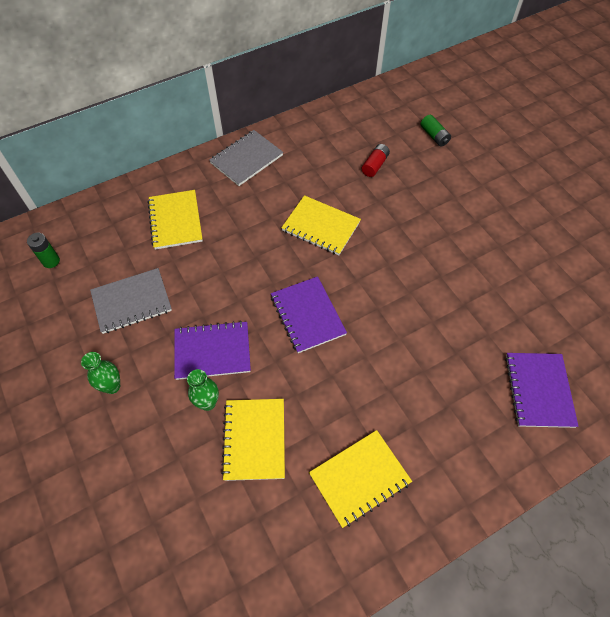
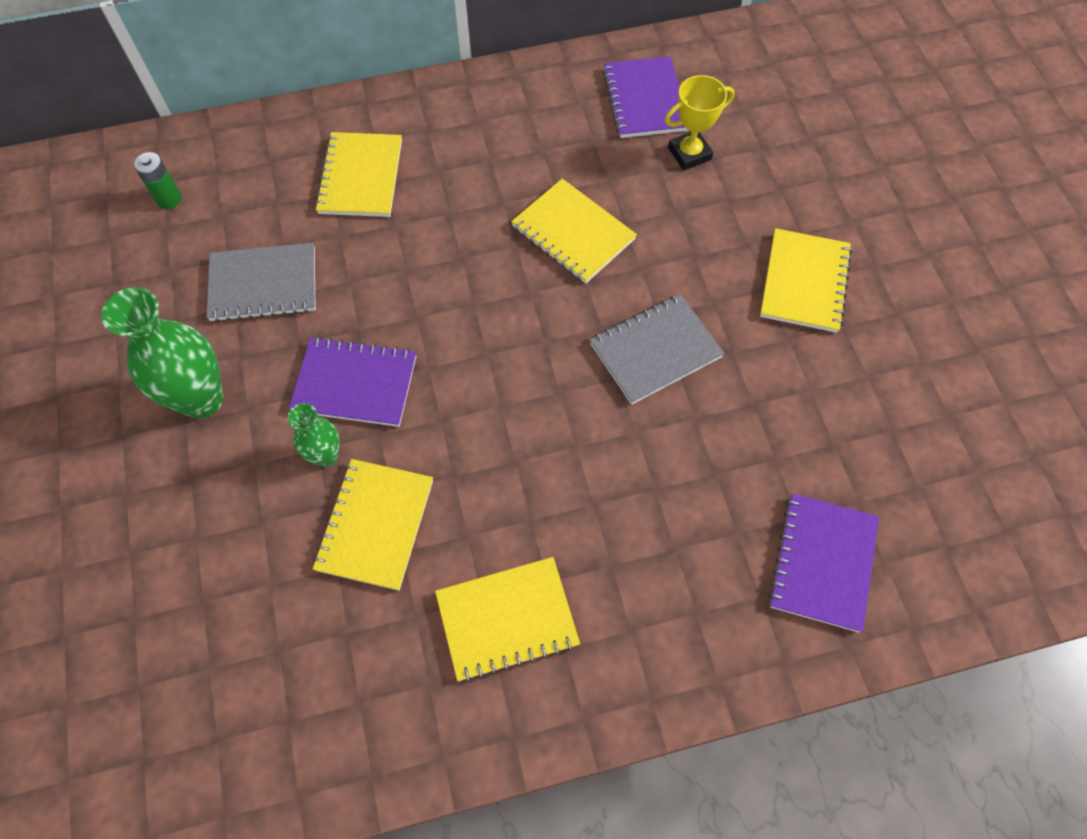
camera: 15 degrees right, 5 degrees up
(112, 386) = (202, 399): green vase -> green vase, size x1.81
(246, 159) = (494, 103): grey notebook -> grey notebook (655, 350)
(307, 315) = (509, 364): purple notebook -> purple notebook (645, 100)
(375, 165) = (689, 154): red battery -> yellow trophy
(434, 136) = (801, 125): green battery -> none
(468, 226) = (804, 282): none -> yellow notebook

